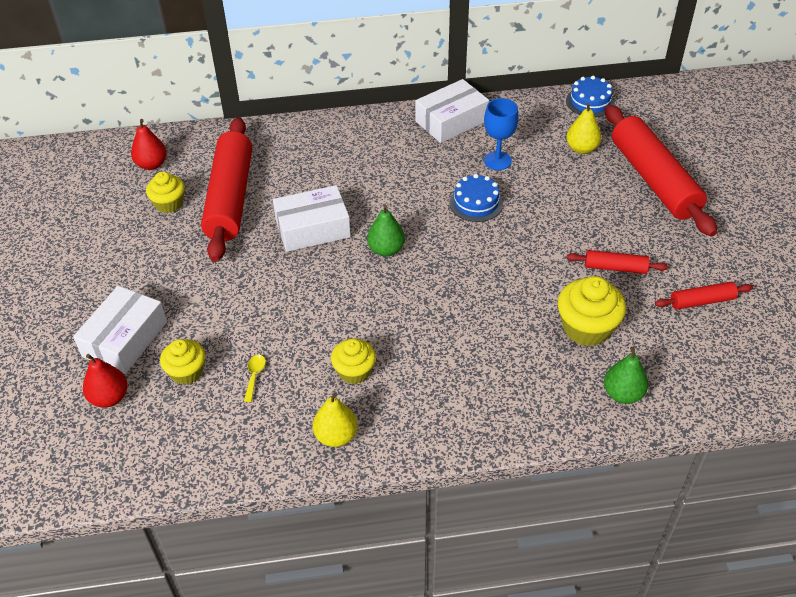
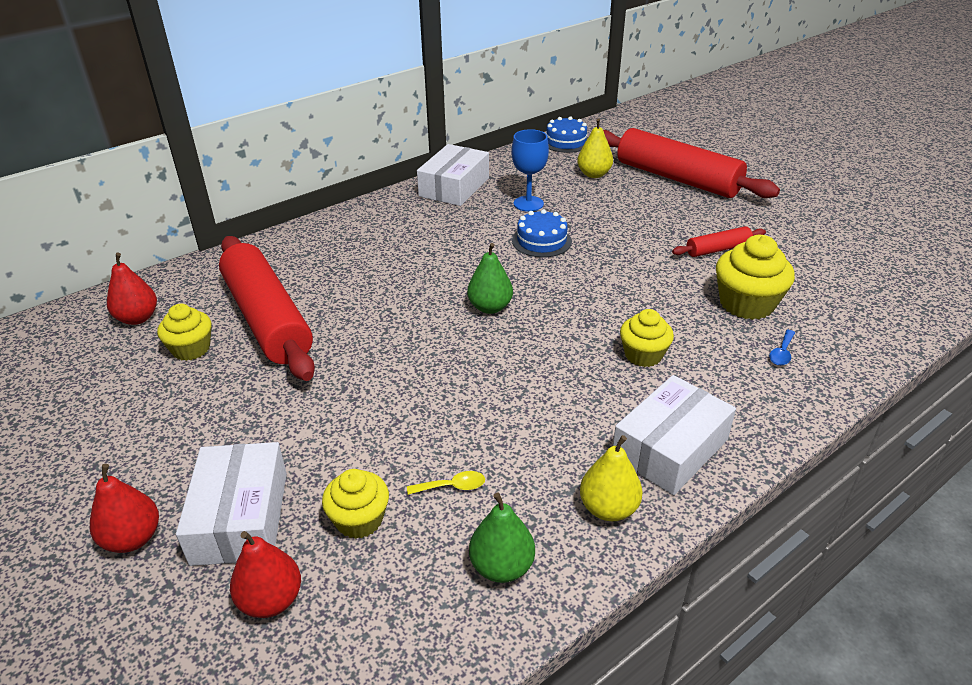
camera: 30 degrees left, 10 degrees down
(64, 326) = (133, 538): none -> red pear
(254, 376) = (452, 486): yellow spoon -> yellow spoon turned 105 degrees clockwise
(313, 228) = (392, 315): white box -> white box (670, 448)
(354, 371) = (565, 432): yellow cupcake -> yellow cupcake (643, 355)
(570, 381) = (782, 353): none -> blue spoon
(623, 394) = (837, 344): green pear -> green pear (502, 567)
(702, 301) = (814, 249): red rolling pin -> none

